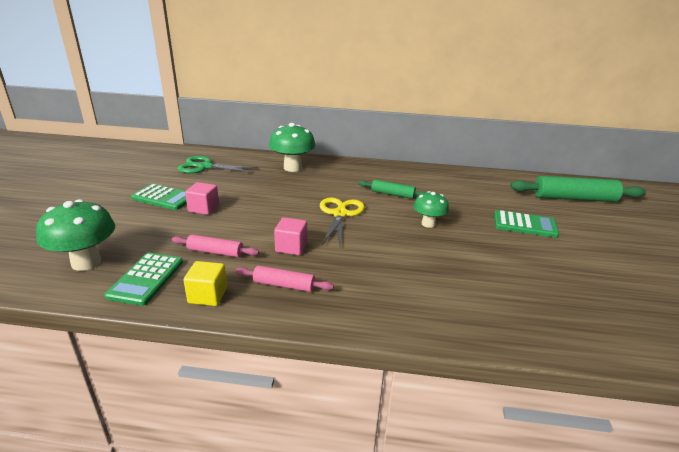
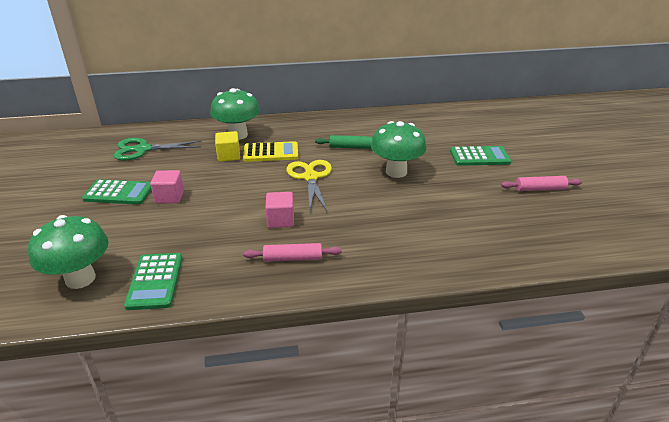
camera: 15 degrees left, 5 degrees up
(208, 295) = (226, 284): yellow cube -> yellow cube (229, 156)
(215, 252) = (209, 240): pink rolling pin -> pink rolling pin (540, 189)
(314, 187) = (271, 152): none -> yellow calculator
(428, 224) = (396, 172): green mushroom -> green mushroom, size x1.62
(574, 198) = (512, 123): green rolling pin -> none

